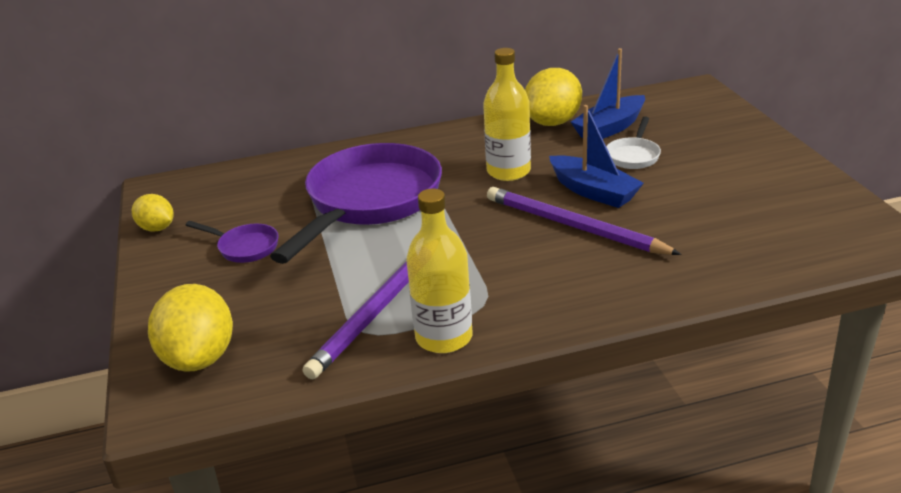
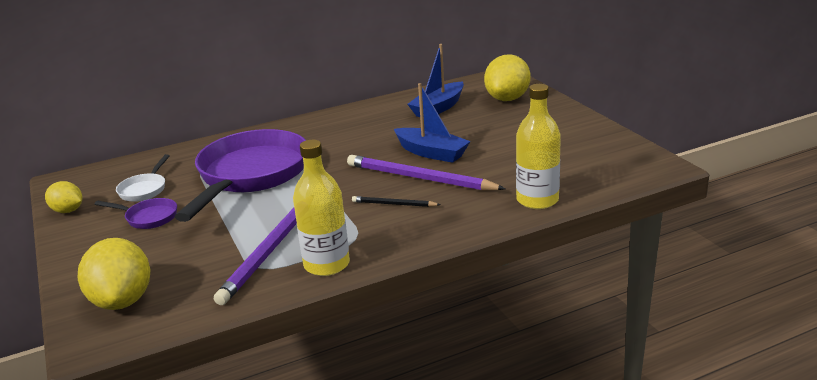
camera: 10 degrees left, 5 degrees down
(508, 171) = (362, 144): yellow bottle -> yellow bottle (537, 200)
(537, 260) = (394, 204): none -> black pencil
(553, 122) = (392, 107): yellow lemon -> yellow lemon (507, 99)
(633, 156) = (459, 126): white pan -> white pan (144, 189)

